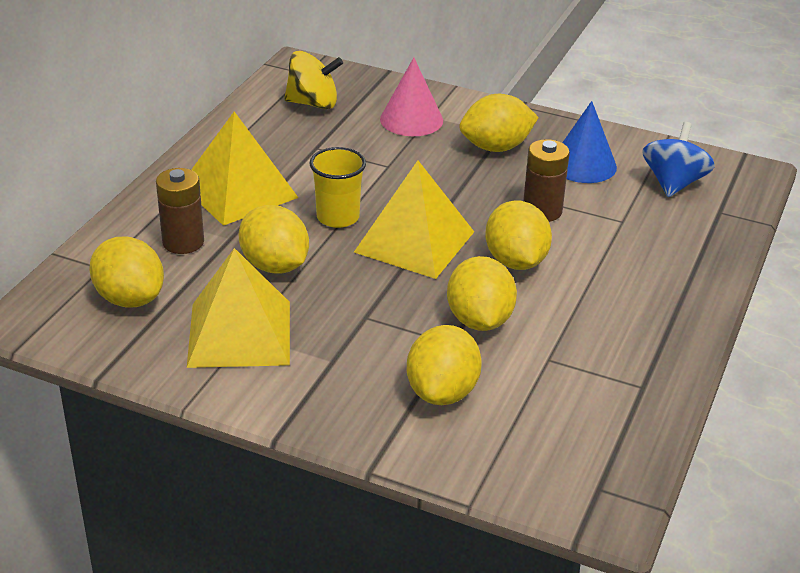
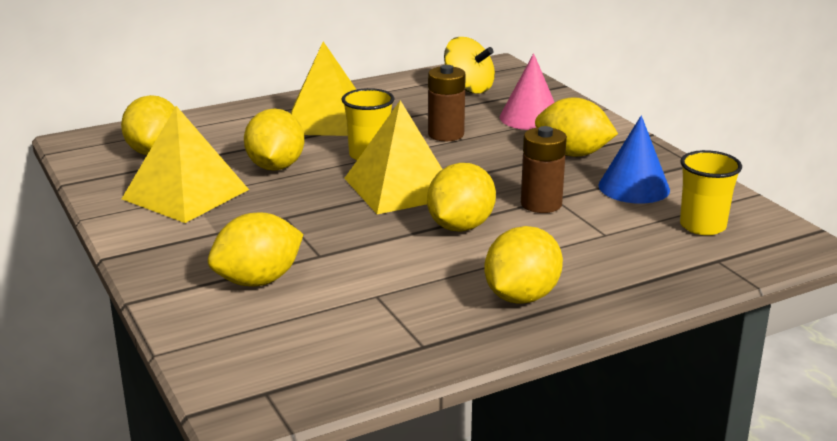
camera: 40 degrees right, 10 degrees down
(183, 242) = (240, 134): brown battery -> brown battery (446, 134)
(479, 320) = (364, 250): yellow lemon -> yellow lemon (521, 297)
(673, 183) = (702, 226): blue spinning top -> yellow cup

